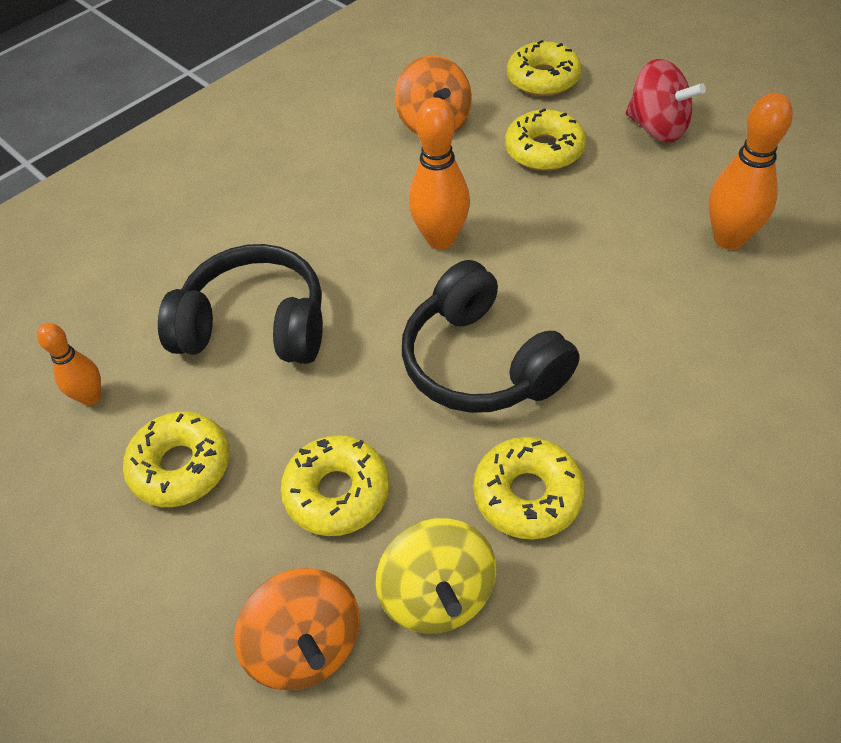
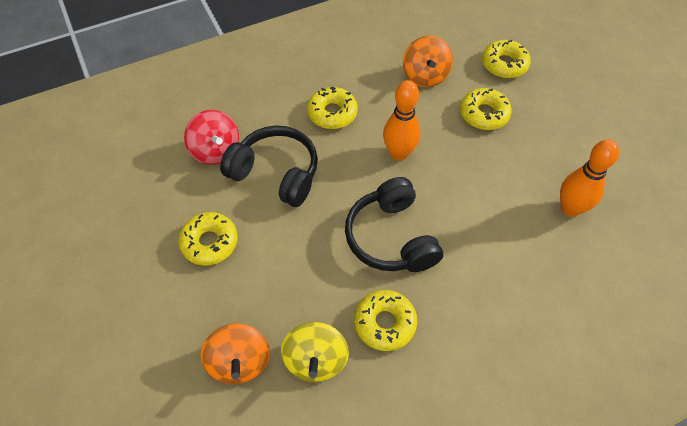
camera: 15 degrees right, 5 degrees up
(91, 397) = (176, 187): orange bowling pin -> none
(337, 492) = (284, 285): yellow donut -> yellow donut (332, 113)
(657, 128) = (560, 120): red spinning top -> red spinning top (216, 150)

